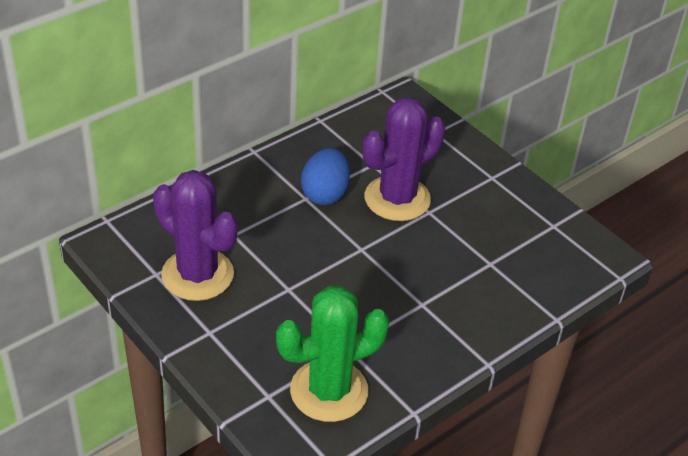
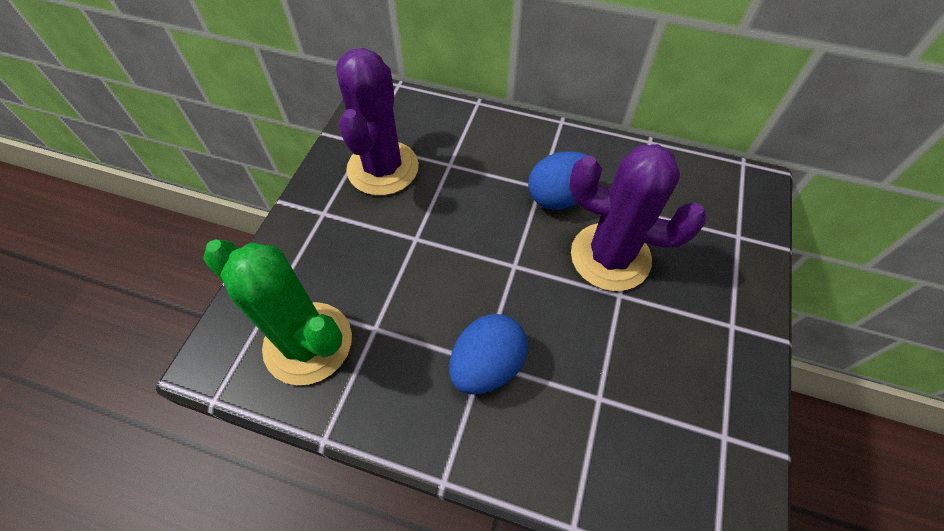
camera: 60 degrees right, 15 degrees up
(426, 303) = (487, 365): none -> blue egg

